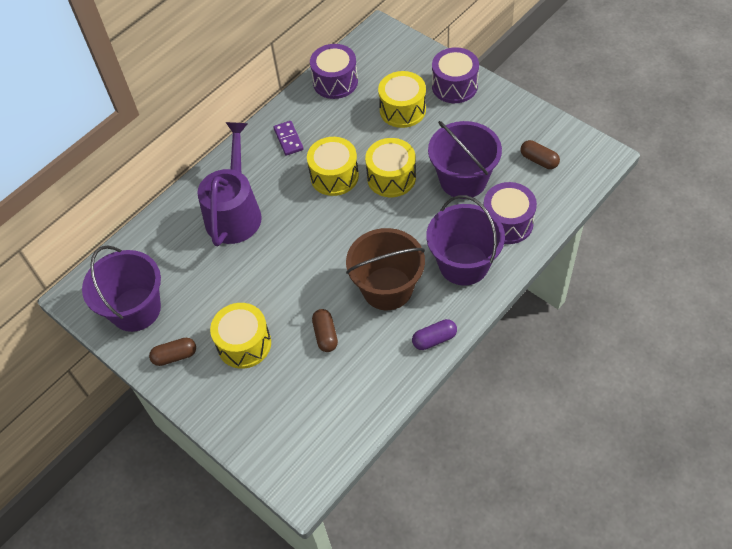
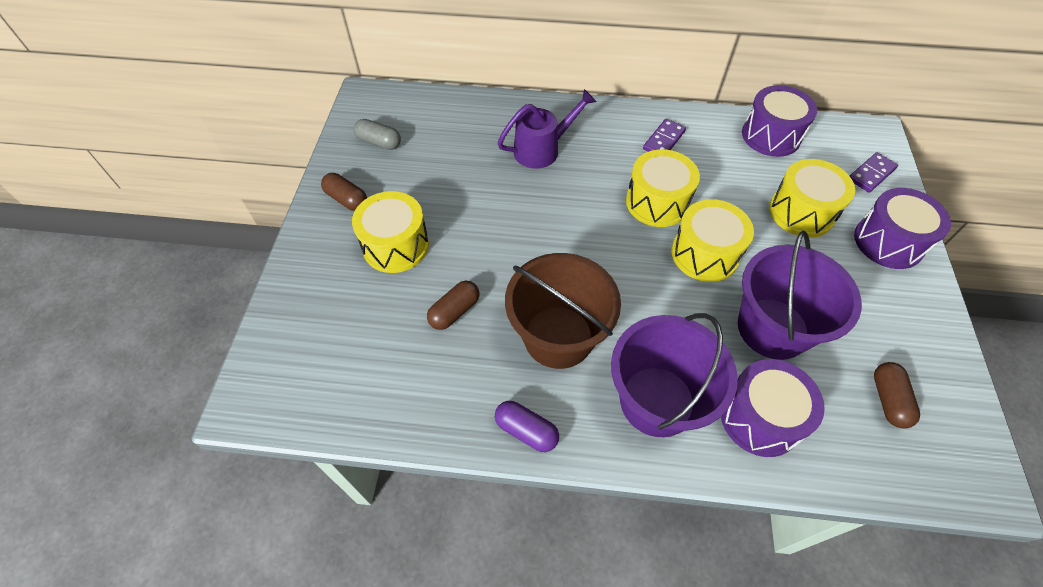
camera: 50 degrees right, 0 degrees up
(136, 309) = (379, 142): purple bucket -> grey capsule
(235, 211) = (542, 149): purple watering can -> purple watering can, size x0.66
(405, 57) = (871, 174): none -> purple domino

